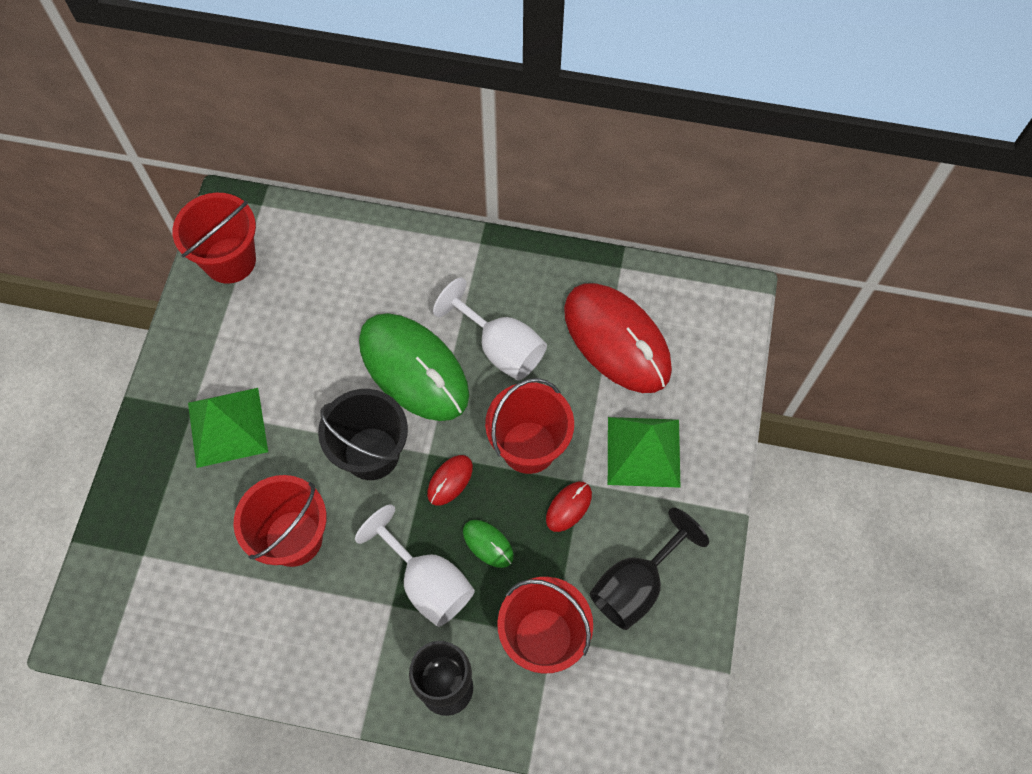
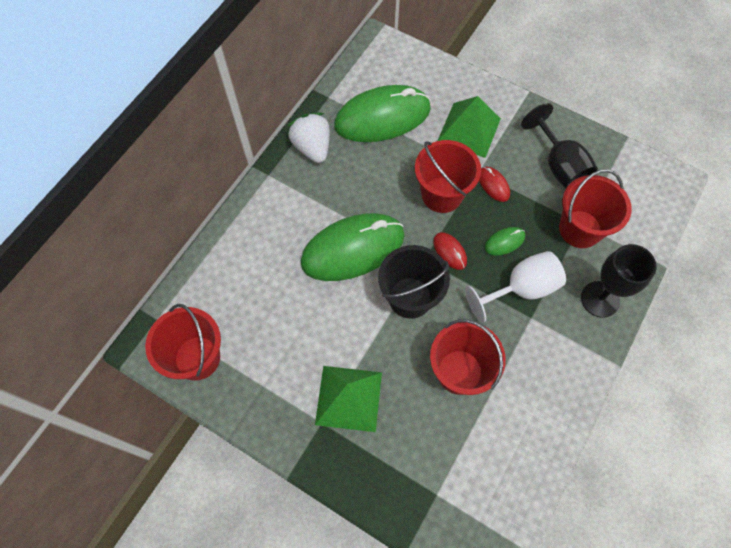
camera: 70 degrees left, 0 degrees up
(500, 347) = (359, 188): white goblet -> none
(538, 276) = (312, 147): none -> white strawberry
(617, 340) = (382, 117): red mouse -> green mouse

